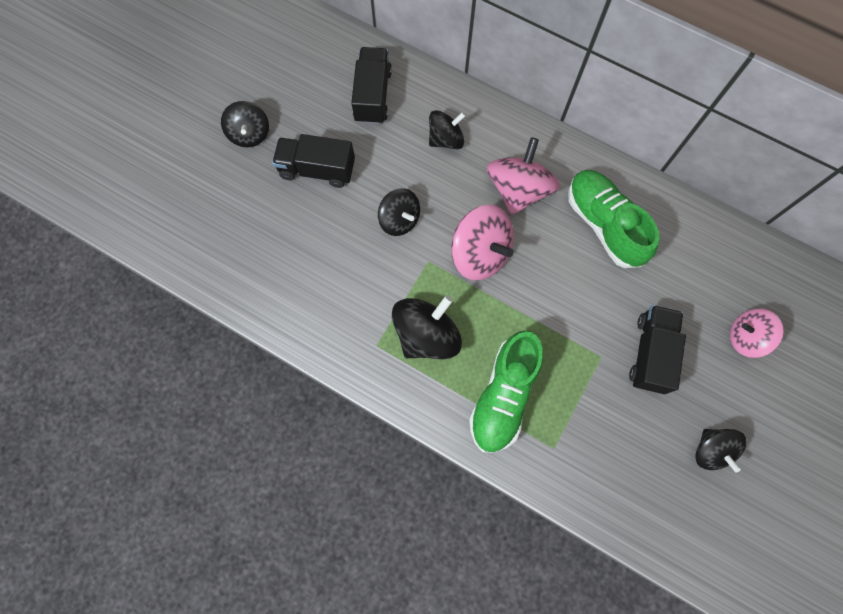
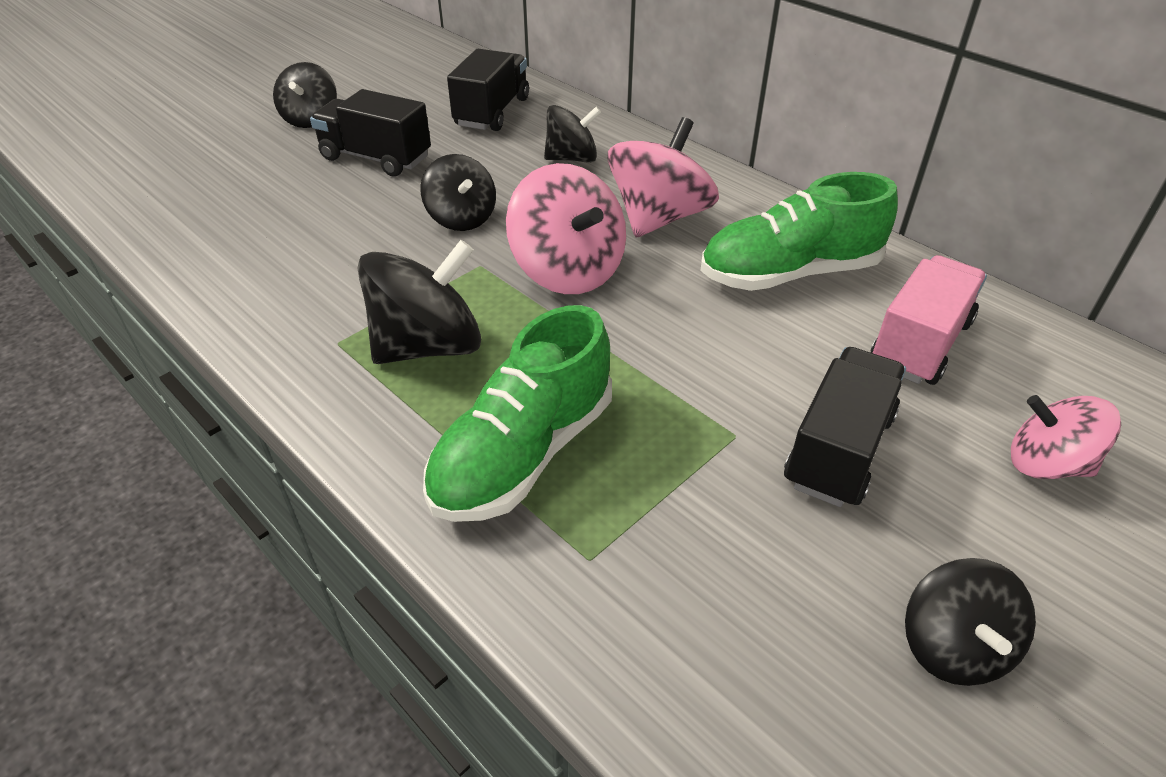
camera: 15 degrees right, 30 degrees down
(604, 224) = (789, 273): green shoe -> green shoe turned 90 degrees counterclockwise
(681, 266) = (920, 344): none -> pink truck

